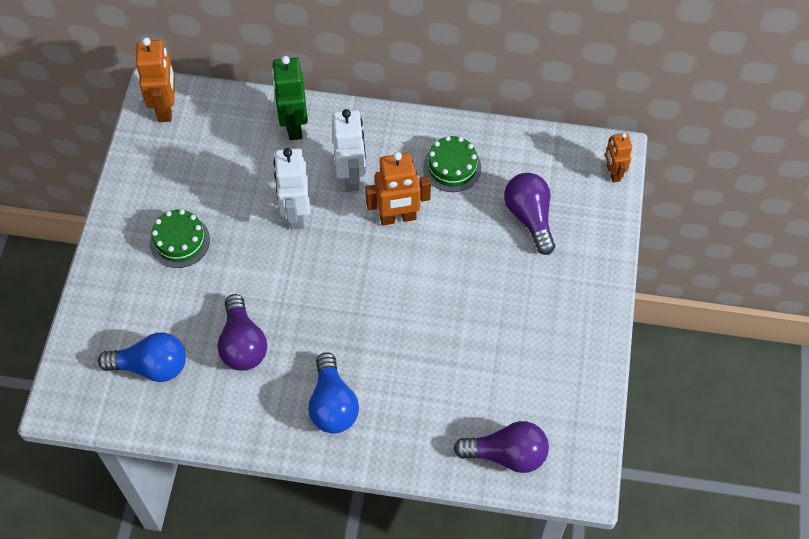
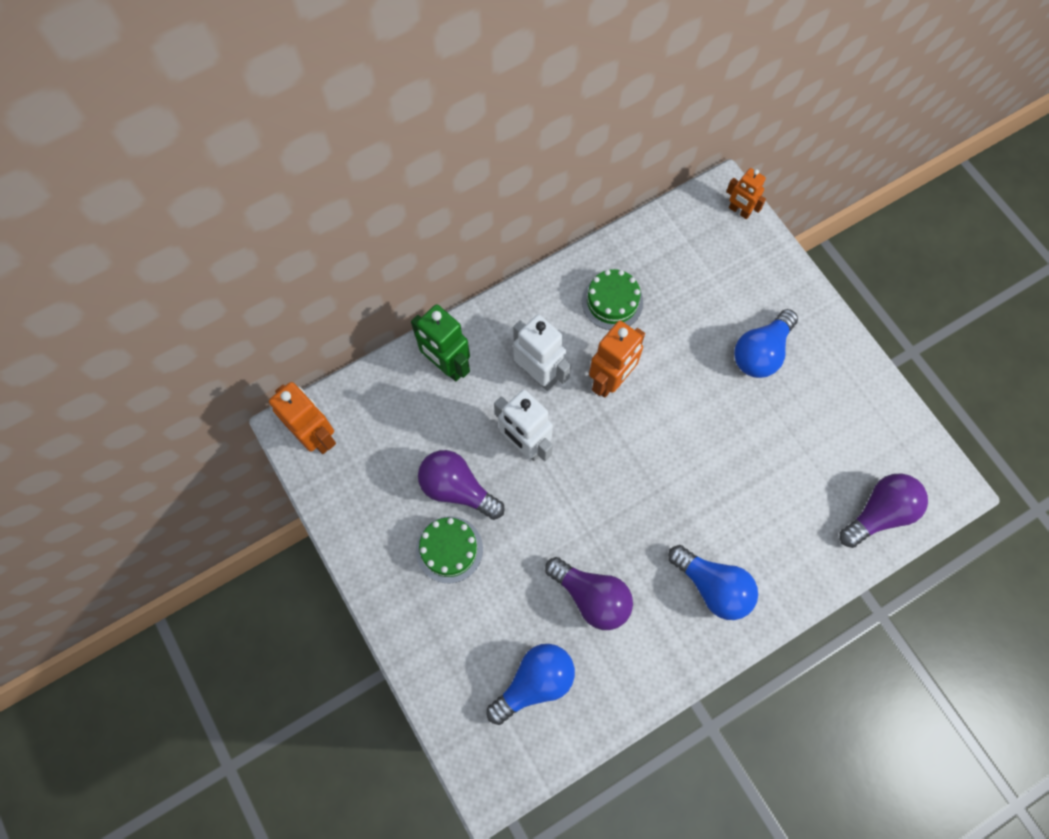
camera: 40 degrees left, 10 degrees up
(529, 217) = (712, 298): purple light bulb -> purple light bulb (457, 489)
(529, 280) = (761, 352): none -> blue light bulb

